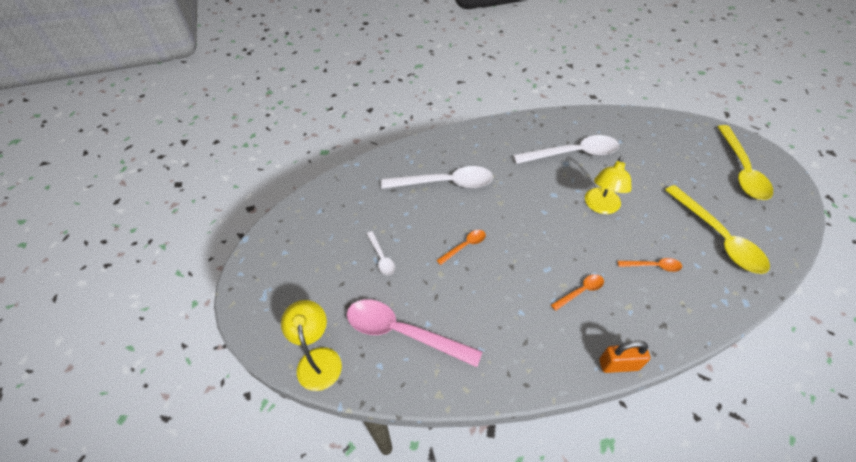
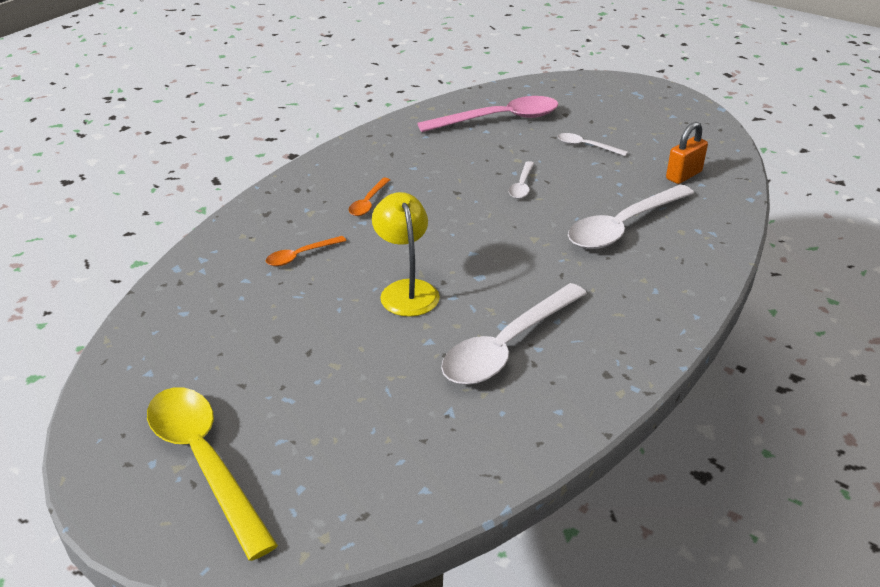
camera: 140 degrees right, 15 degrees down
(318, 359) = (541, 87): yellow lamp -> none
(465, 246) = (522, 186): orange spoon -> white spoon
(618, 364) = (298, 172): orange padlock -> orange padlock (683, 175)
(718, 237) = (226, 324): yellow spoon -> none

